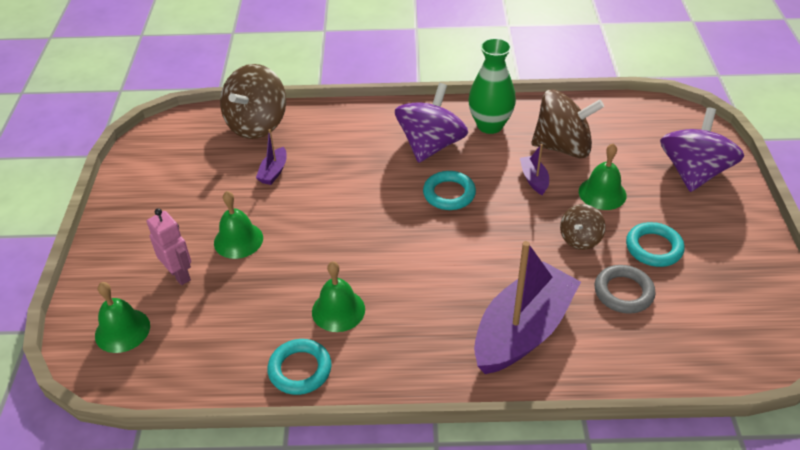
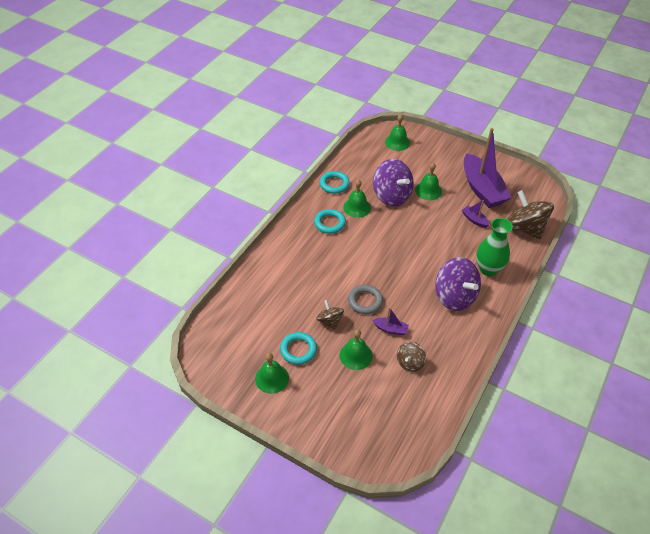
camera: 120 degrees right, 5 degrees up
(179, 274) = (418, 166): pink robot -> none
(449, 194) = (406, 283): turquoise ring -> turquoise ring (329, 223)
(490, 125) = (456, 336): green vase -> green vase (488, 269)
(523, 331) = (293, 263): purple boat -> purple boat (482, 189)
(563, 147) = (410, 362): brown spinning top -> brown spinning top, size x0.53
(623, 292) = (282, 315): grey ring -> grey ring (365, 301)
(693, 172) = (338, 419): purple spinning top -> purple spinning top (392, 196)
(718, 252) = (272, 378): none -> green bell

